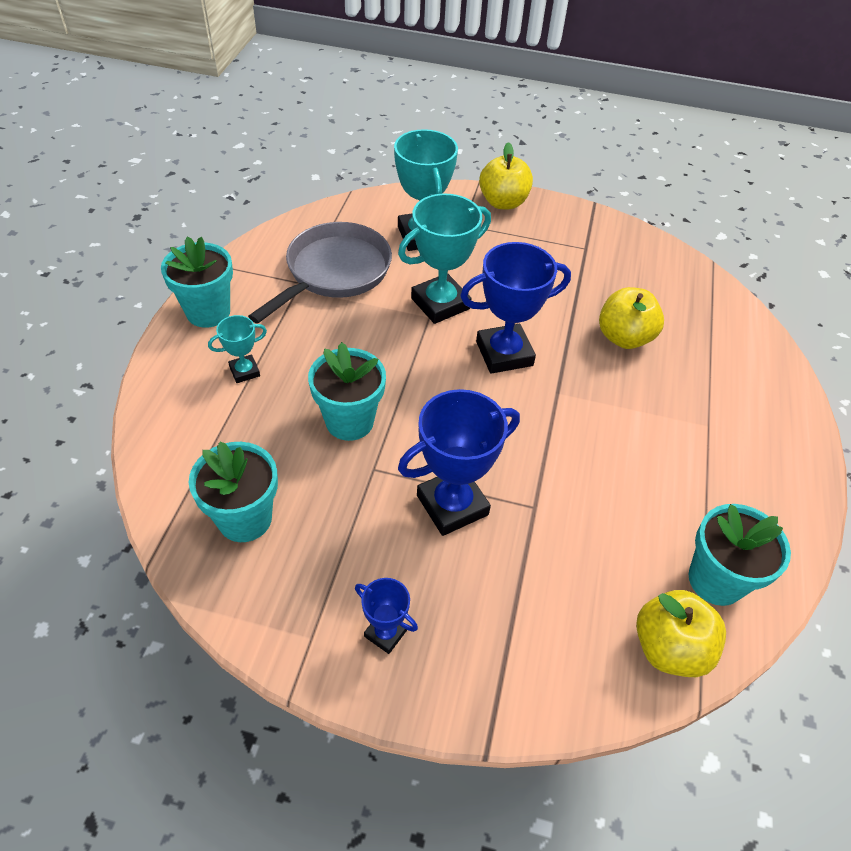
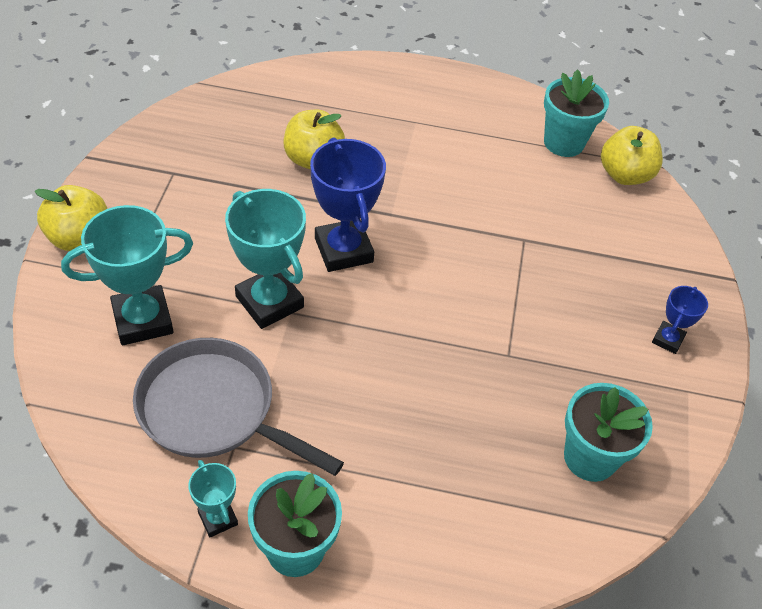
camera: 95 degrees left, 0 degrees up
(244, 371) = (396, 488): turquoise trophy -> turquoise trophy (218, 518)
(349, 421) = (453, 378): turquoise flower pot -> none
(452, 505) = (535, 295): blue trophy -> none

